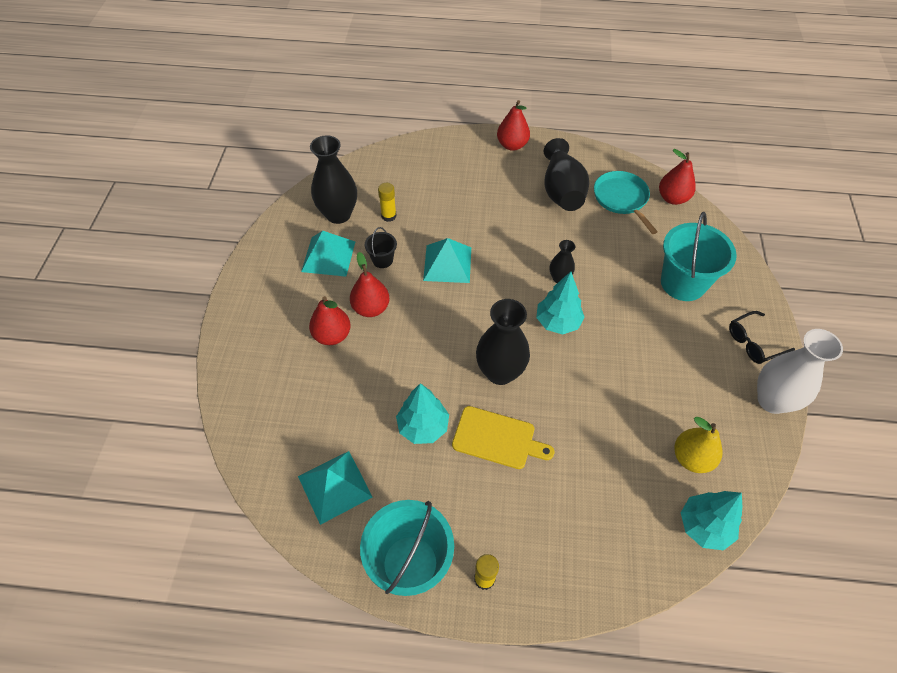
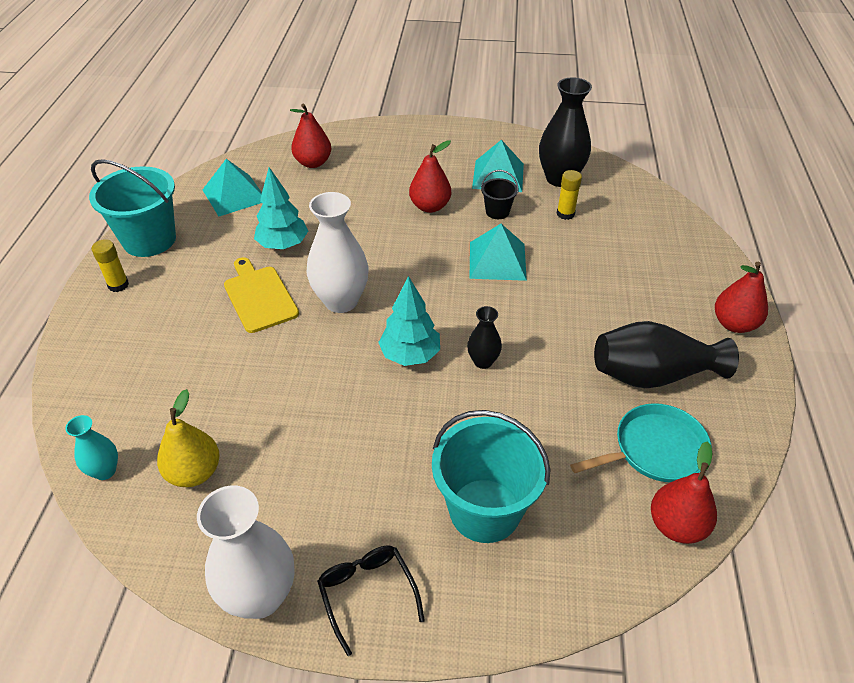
camera: 90 degrees right, 10 degrees down
(332, 335) = (396, 184): red pear -> red pear (313, 163)
(497, 438) = (259, 297): yellow cutting board -> yellow cutting board turned 135 degrees clockwise
(500, 372) = (341, 301): black vase -> white vase
(704, 526) = (105, 471): turquoise tree -> turquoise vase

